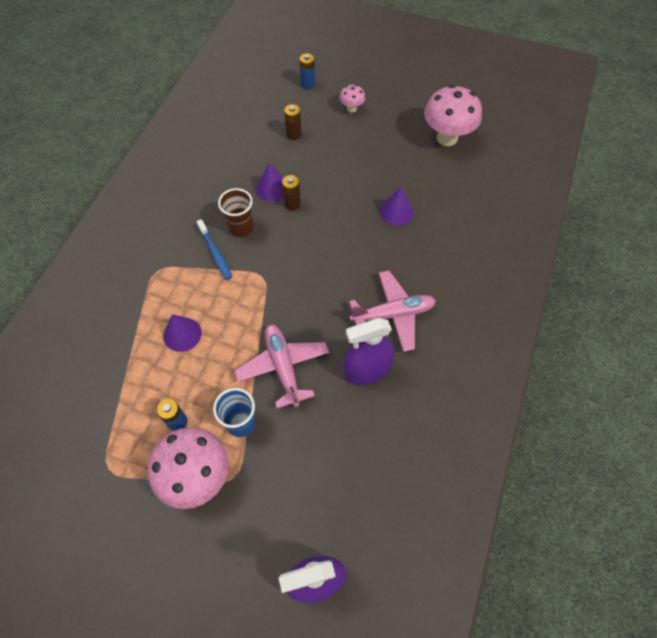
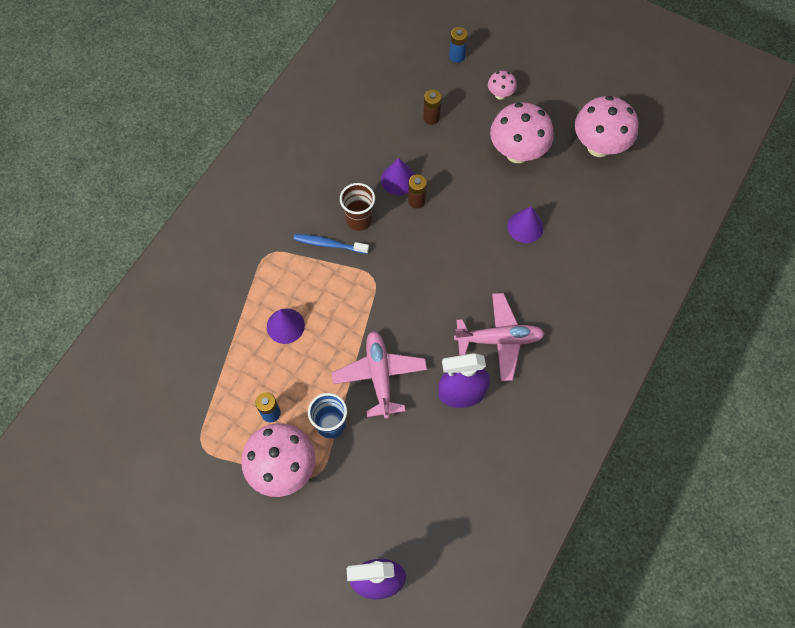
camera: 10 degrees right, 5 degrees up
(215, 253) = (329, 244): blue toothbrush -> blue toothbrush turned 120 degrees clockwise
(376, 152) = (517, 153): none -> pink mushroom

